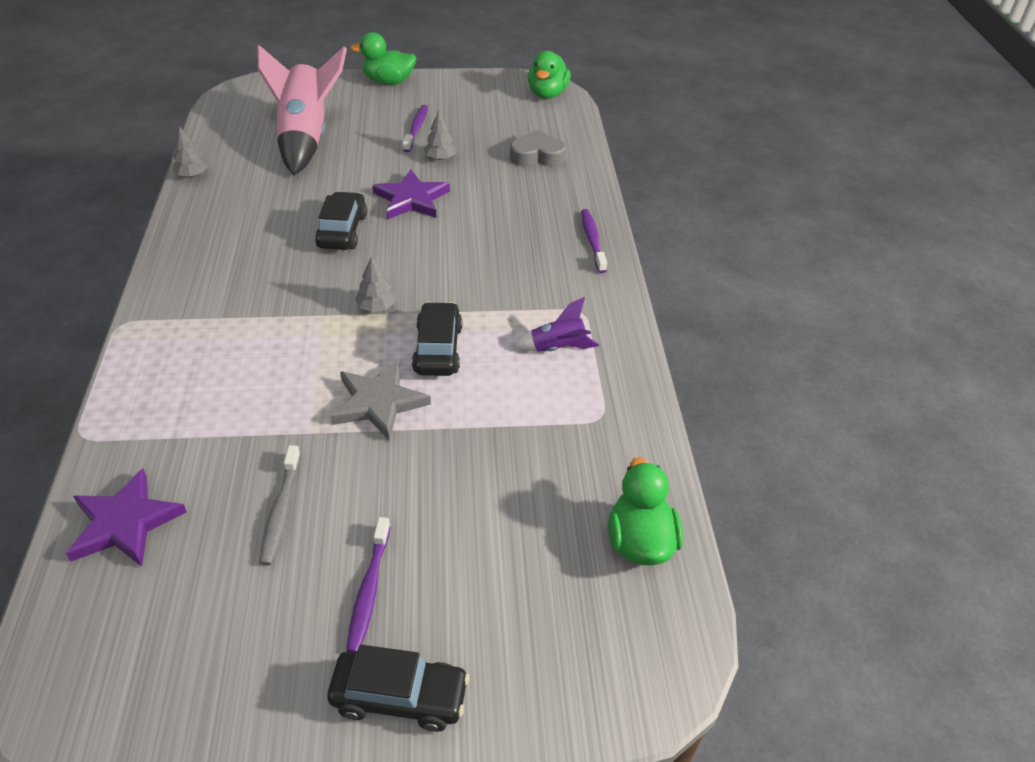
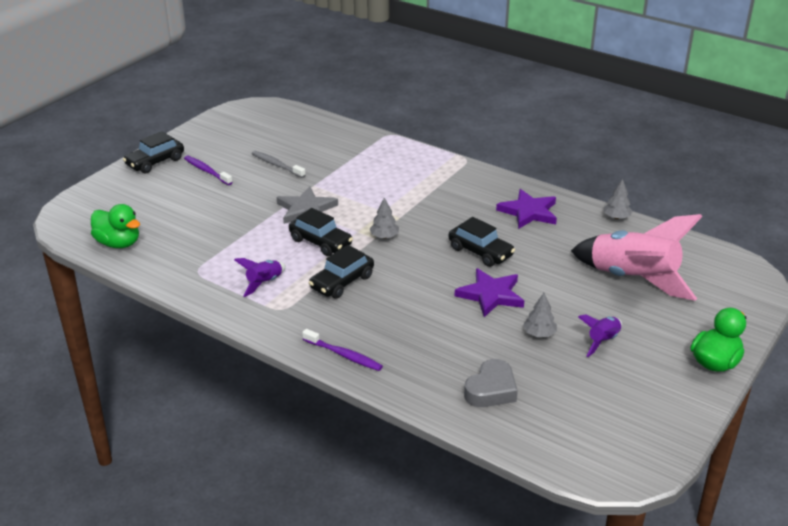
camera: 130 degrees right, 10 degrees down
(125, 522) = (322, 133): purple star -> purple star (529, 212)
(416, 129) = (602, 341): purple toothbrush -> purple rocket
(493, 294) = (342, 282): none -> black car
(547, 94) = (607, 462): green duck -> none

